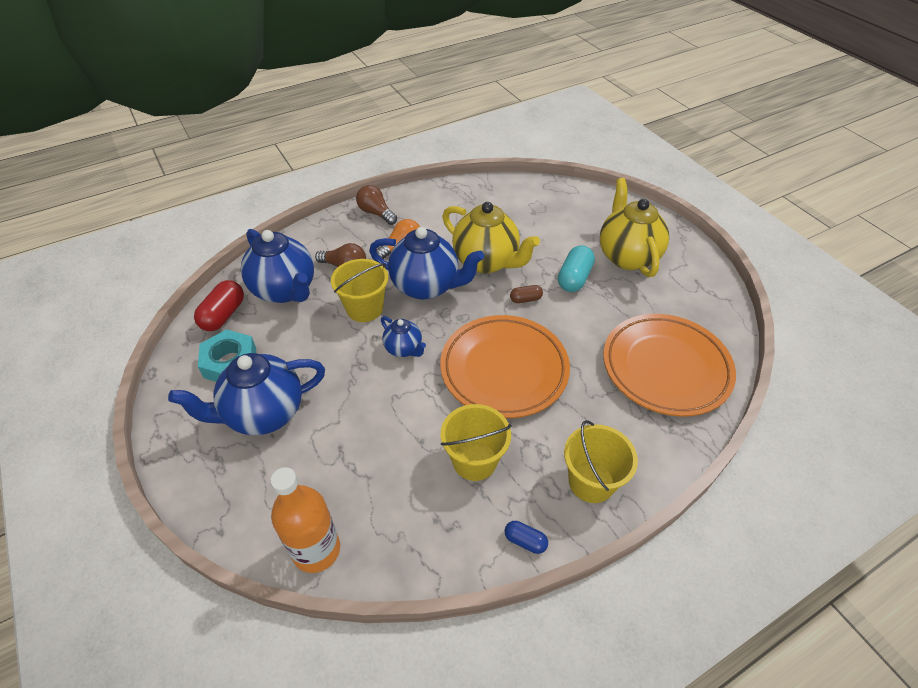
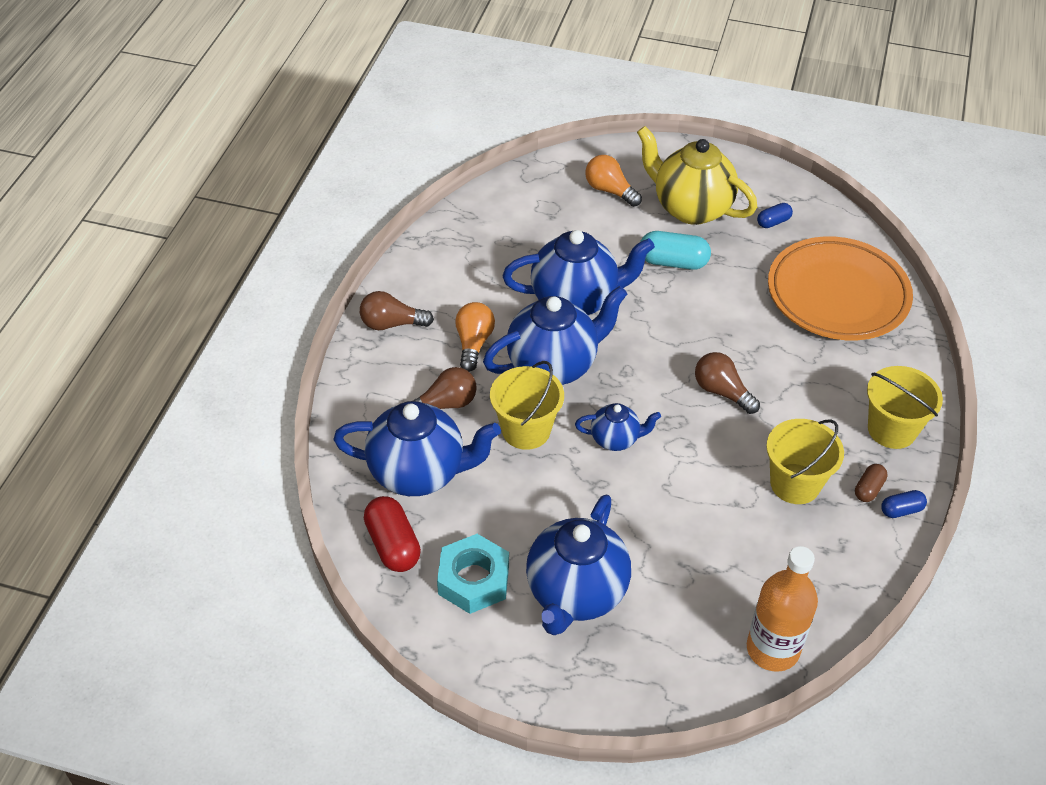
camera: 45 degrees left, 0 degrees up
(487, 261) = (575, 300): yellow teapot -> blue teapot
(504, 369) = (722, 391): orange plate -> brown light bulb
(525, 299) = (658, 313): brown capsule -> brown capsule (868, 489)
(574, 278) = (673, 262): turquoise capsule -> turquoise capsule turned 60 degrees counterclockwise
(587, 218) = (610, 190): none -> orange light bulb
(675, 296) = (773, 222): none -> blue capsule

